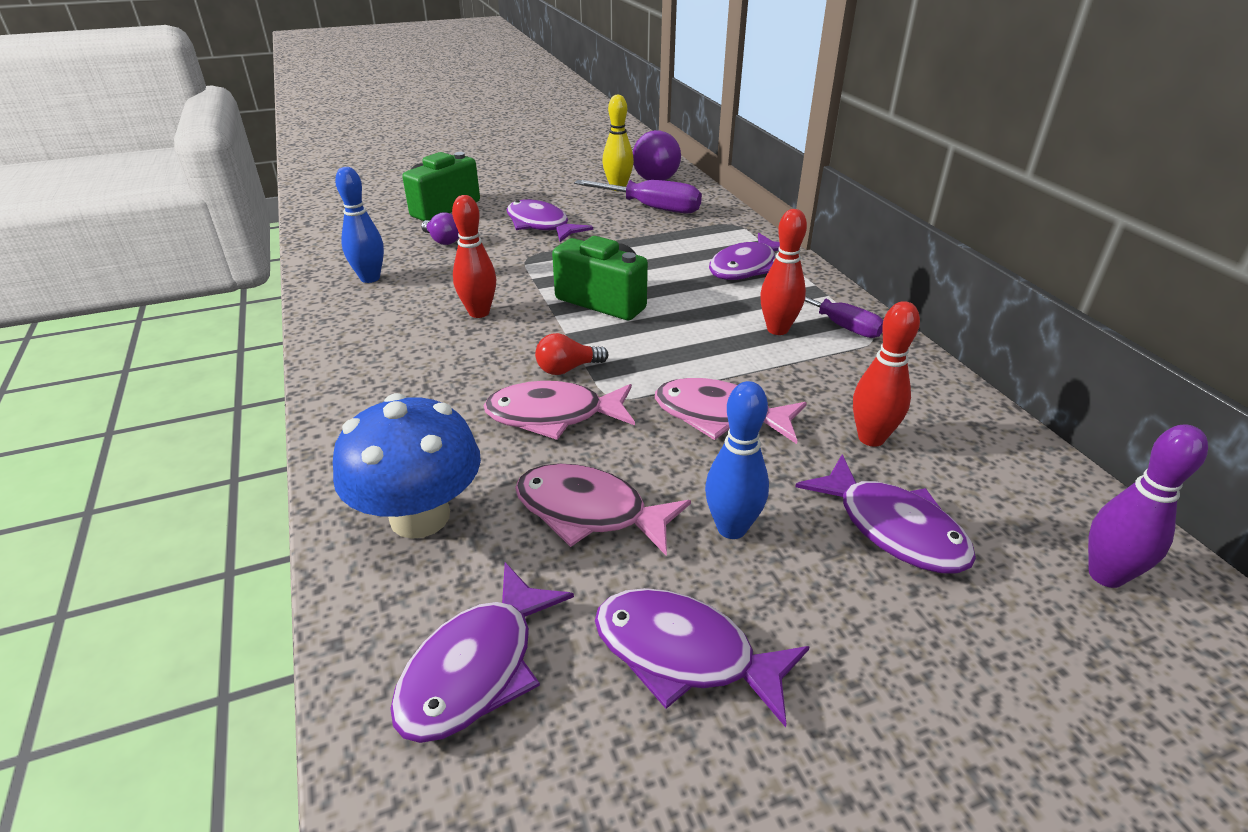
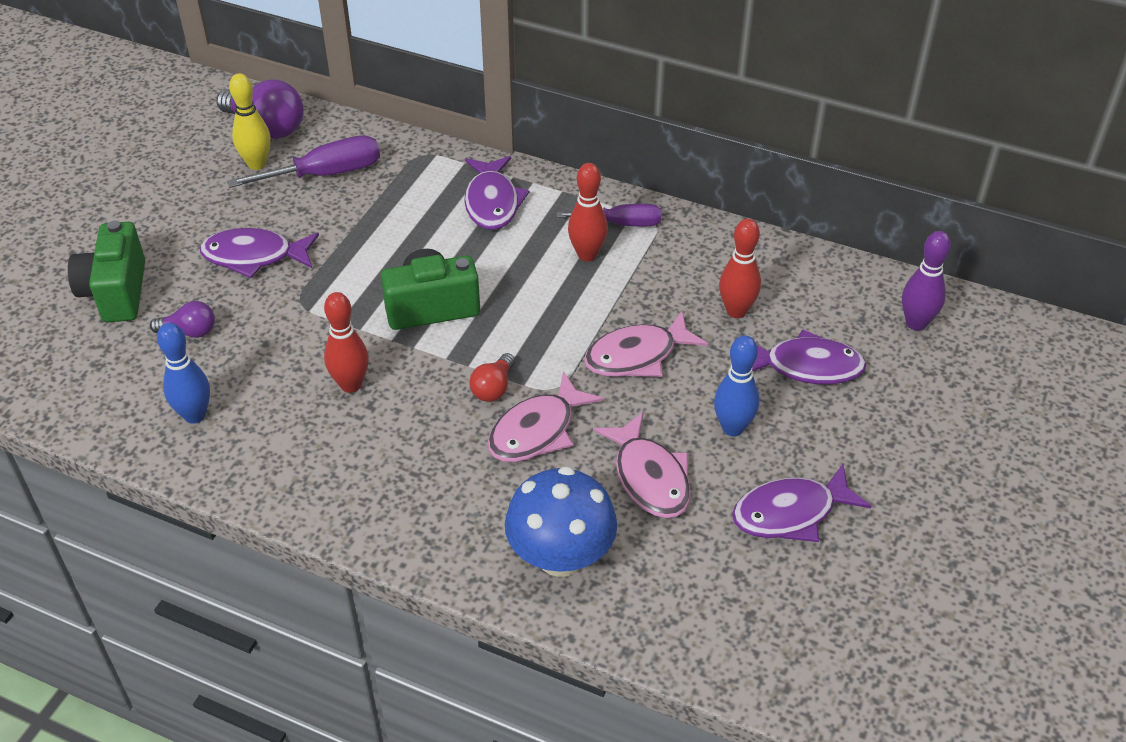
camera: 45 degrees left, 10 degrees up
(476, 668) = (711, 600): purple fish -> none
(589, 512) = (649, 477): pink fish -> pink fish turned 90 degrees counterclockwise

